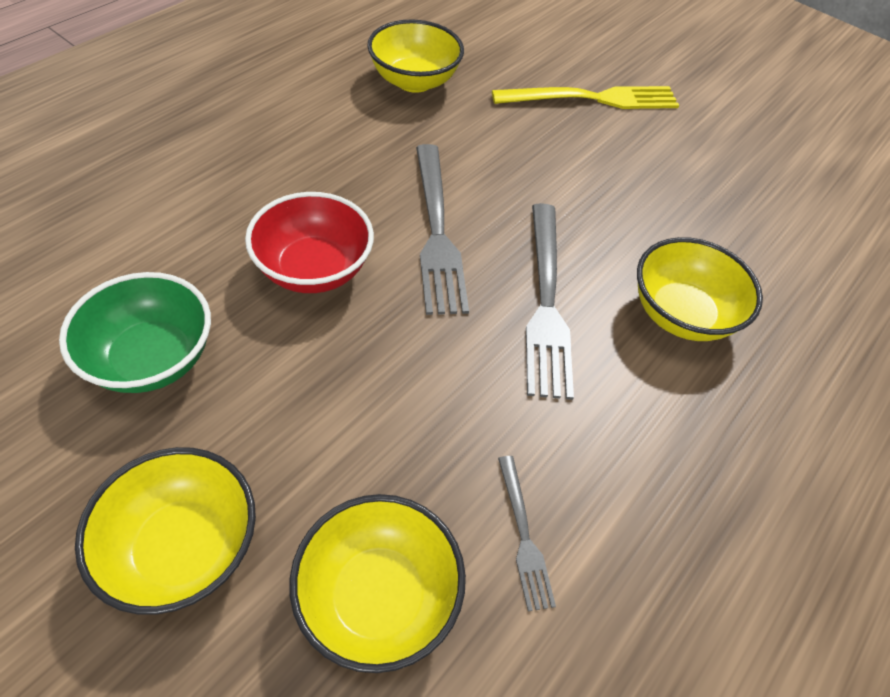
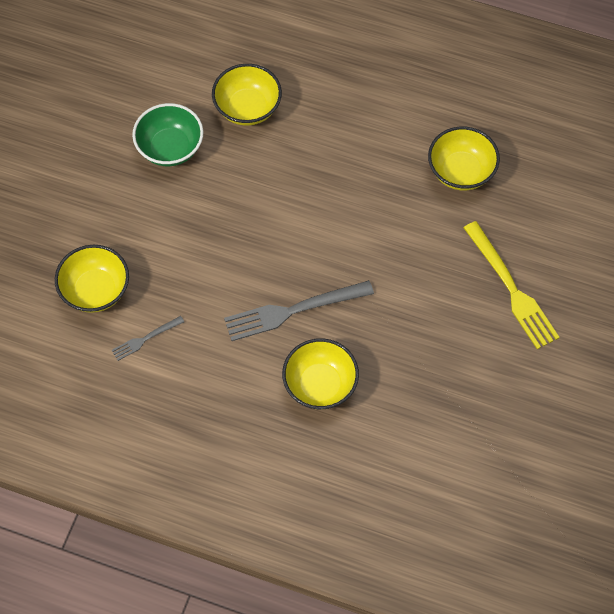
camera: 75 degrees right, 10 degrees up
(184, 547) = (87, 210): yellow bowl -> yellow bowl (247, 108)
(314, 269) = (259, 189): red bowl -> none
(436, 232) = (320, 237): grey fork -> none

